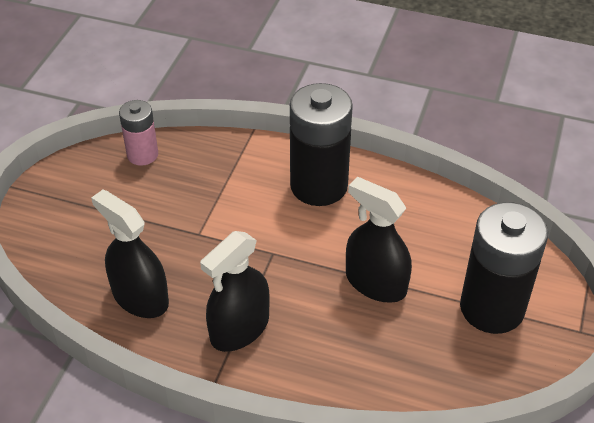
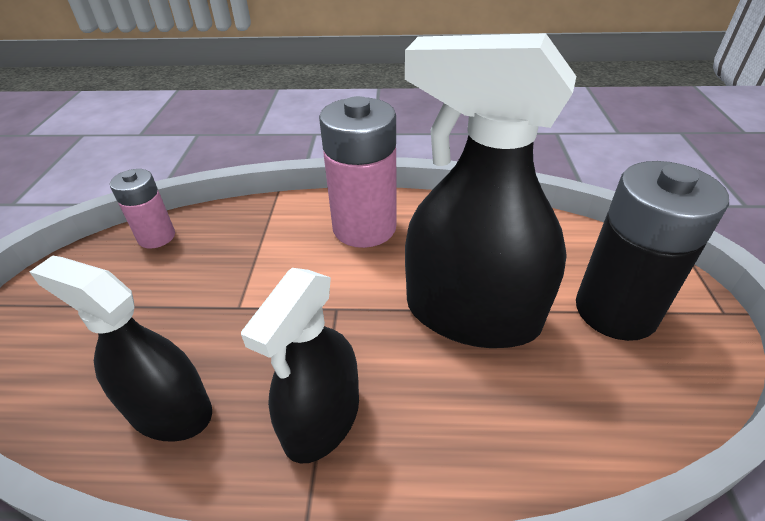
camera: 15 degrees left, 5 degrees down
(319, 186) = (364, 227): black battery -> pink battery
(375, 283) = (472, 314): black spray bottle -> black spray bottle, size x1.62

